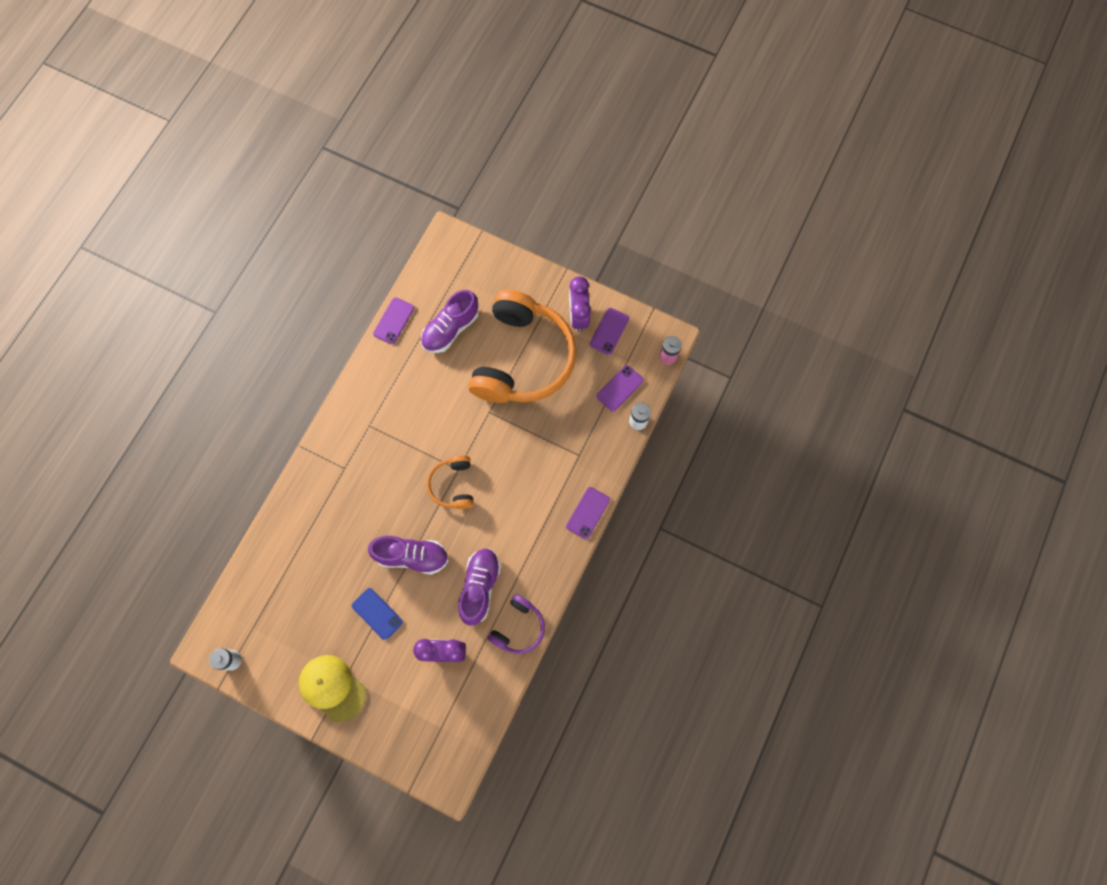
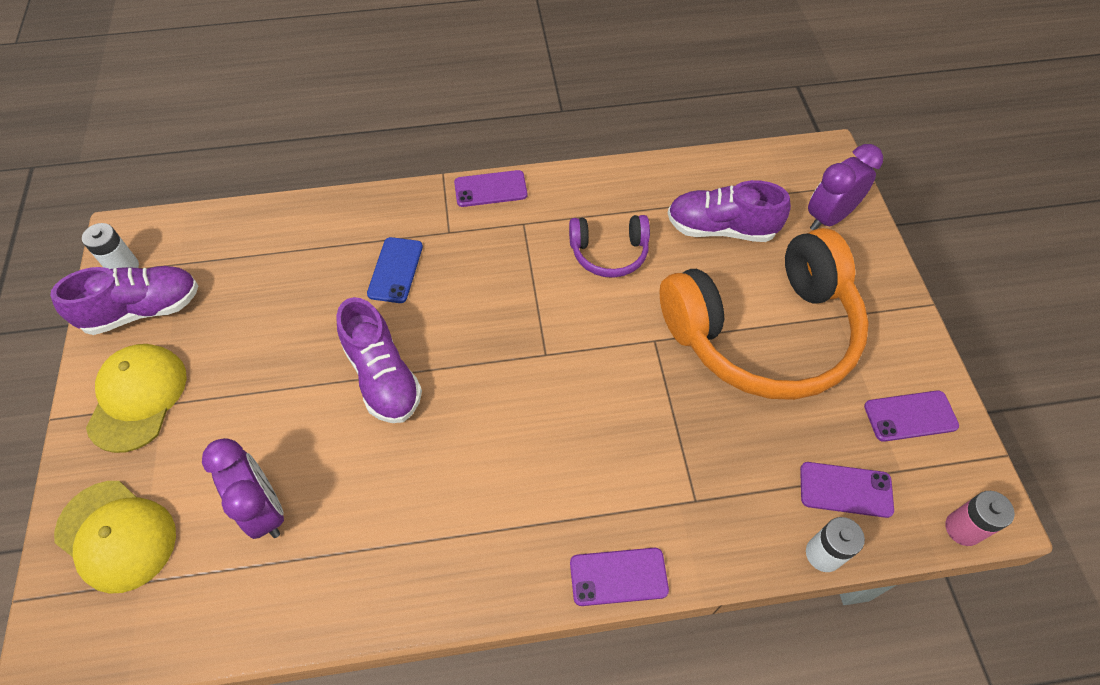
camera: 55 degrees right, 15 degrees down
(377, 613) = (274, 386): blue phone -> blue phone (395, 270)
(393, 321) = (674, 168): purple phone -> purple phone (490, 189)
(408, 729) = (116, 535): none -> yellow cap
(453, 485) = (518, 362): orange headphones -> none
(480, 587) = (394, 493): purple shoe -> purple shoe (143, 310)
(518, 627) = (363, 594): purple headphones -> purple headphones (609, 253)
(578, 316) = (888, 361): purple clock -> purple clock (828, 217)

